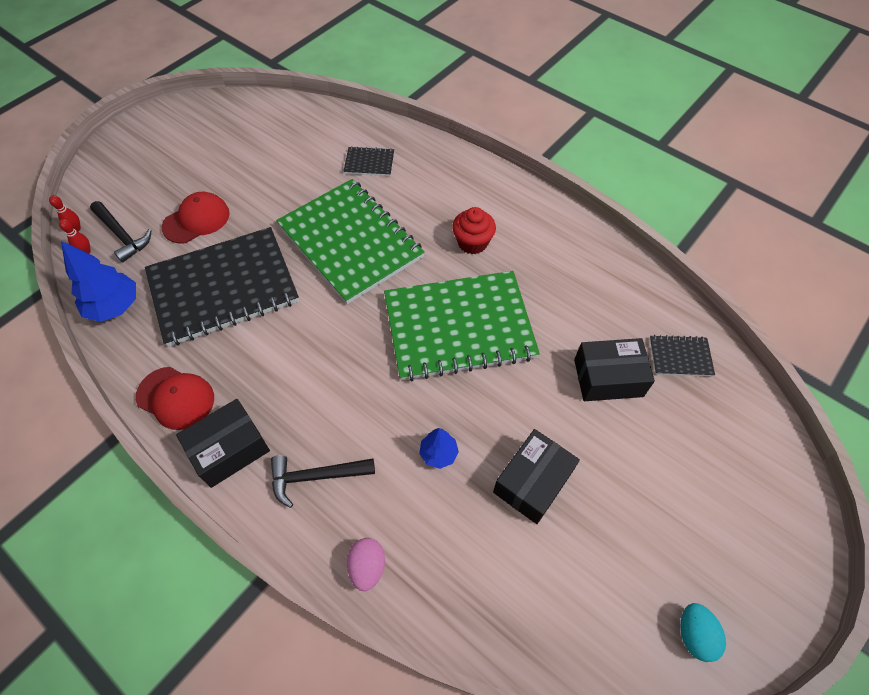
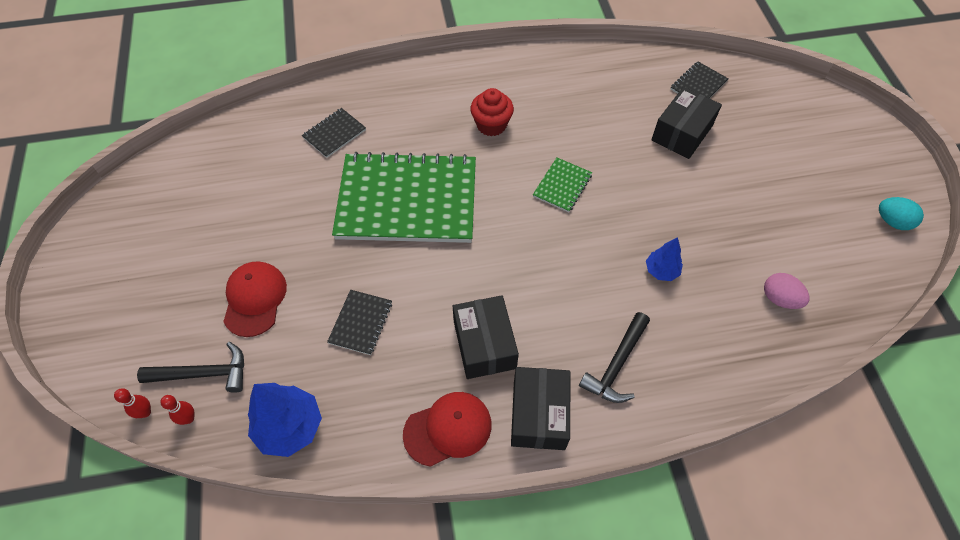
camera: 50 degrees left, 0 degrees up
(223, 288) = (361, 323): black notebook -> black notebook, size x0.41
(367, 567) = (719, 376): pink egg -> pink egg (779, 299)
(459, 327) = (562, 186): green notebook -> green notebook, size x0.41
(532, 482) = (728, 231): black box -> black box (484, 344)

